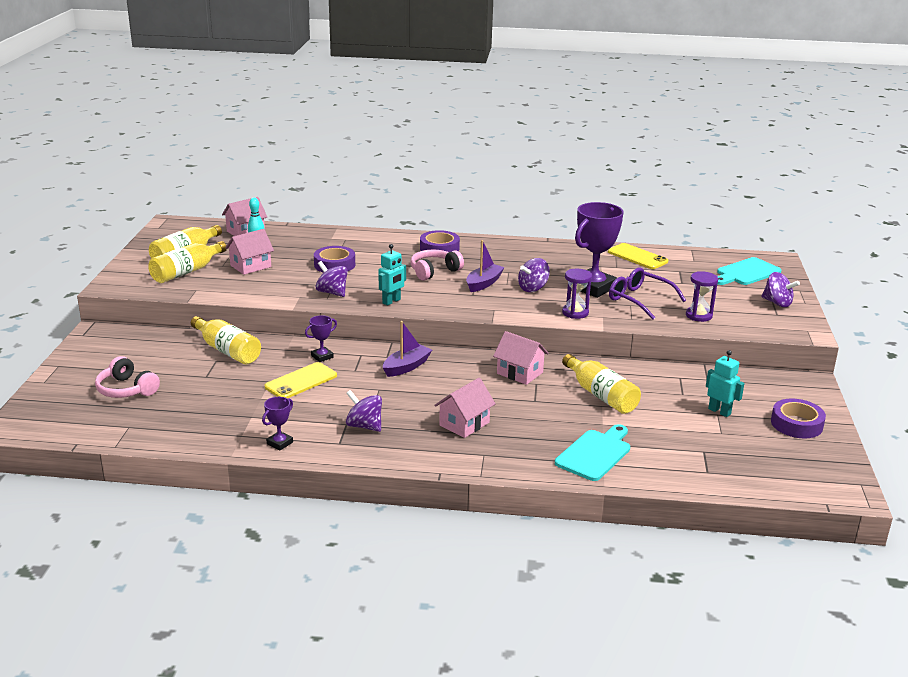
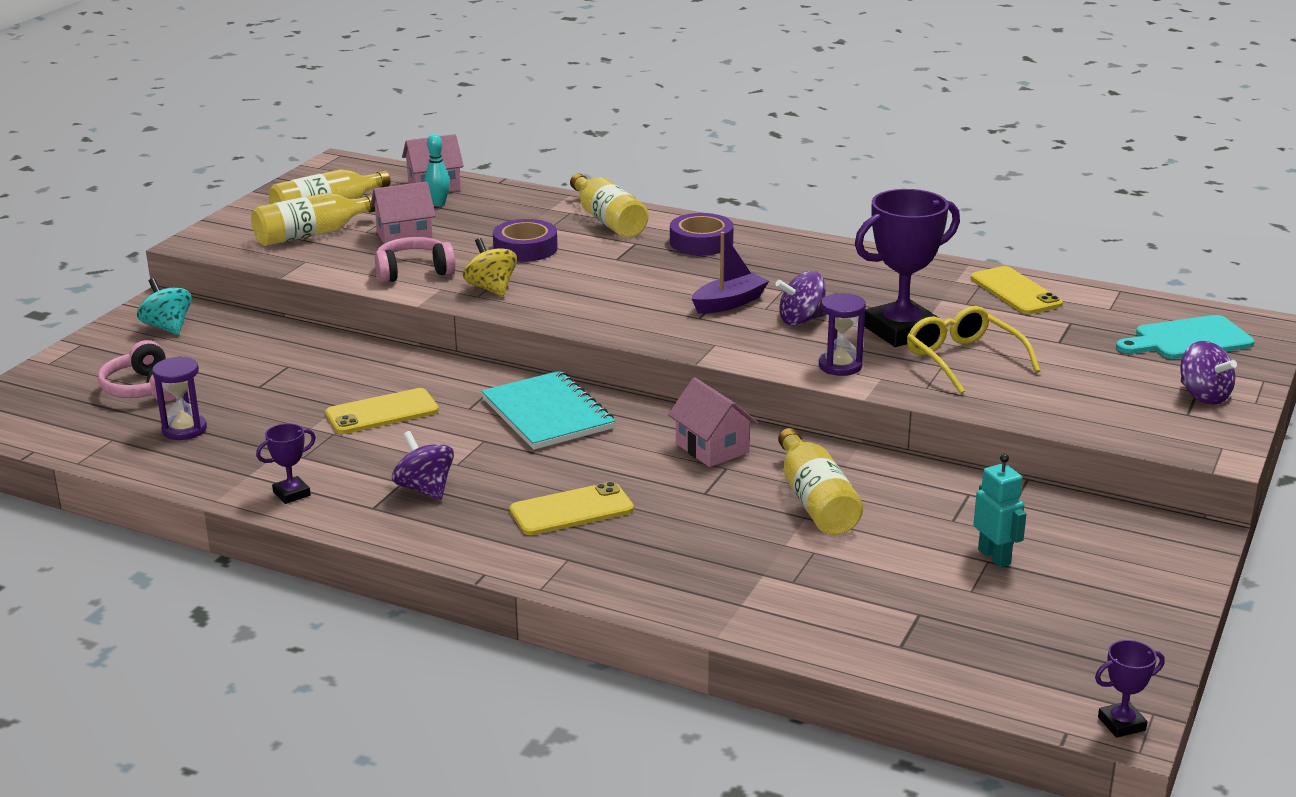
camera: 20 degrees right, 0 degrees up
(113, 346) = (167, 327): none -> turquoise spinning top
(227, 350) = (312, 354): yellow bottle -> yellow bottle (608, 220)
(322, 356) = (436, 382): purple trophy -> purple trophy (1121, 724)
(332, 292) = (491, 288): purple spinning top -> yellow spinning top
(391, 301) = (568, 312): turquoise robot -> none
(406, 367) = (547, 414): purple boat -> turquoise notebook
(434, 271) = (666, 276): pink headphones -> pink headphones (413, 272)
(464, 424) = (571, 510): pink house -> yellow phone
(595, 454) = (738, 587): turquoise cutting board -> none
(639, 300) = (963, 360): purple glasses -> yellow glasses
(699, 316) = (1045, 398): purple hourglass -> purple hourglass (184, 430)
(796, 424) = (1114, 599): purple tape -> none

